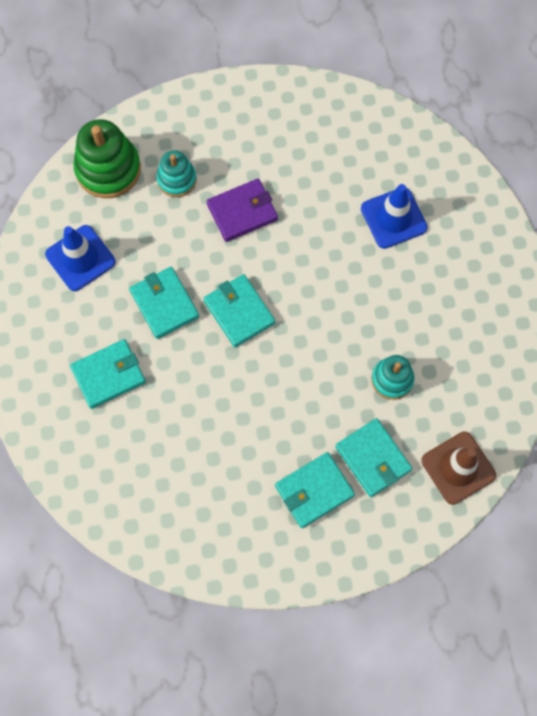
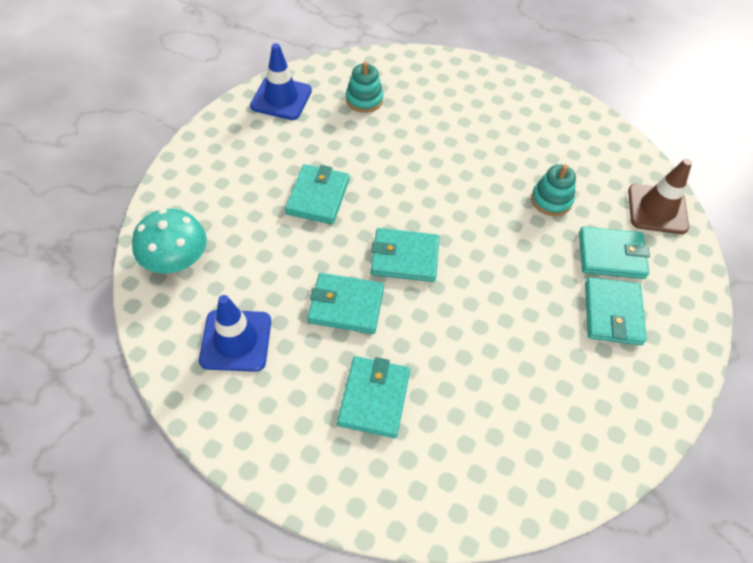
camera: 55 degrees left, 15 degrees down
(108, 169) = (176, 260): green stacking toy -> turquoise mushroom
(177, 179) = (241, 219): turquoise stacking toy -> turquoise stacking toy (364, 100)
(242, 212) = (318, 197): purple wallet -> turquoise wallet
(393, 218) = (417, 115): blue traffic cone -> blue traffic cone (281, 98)

